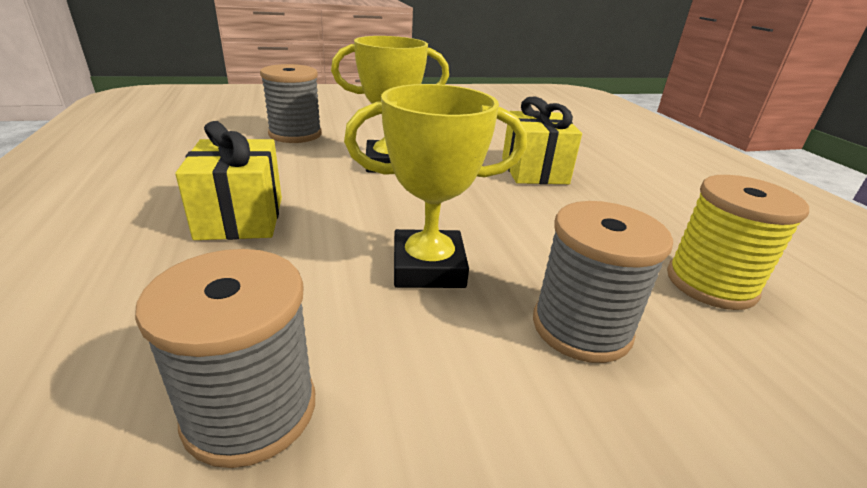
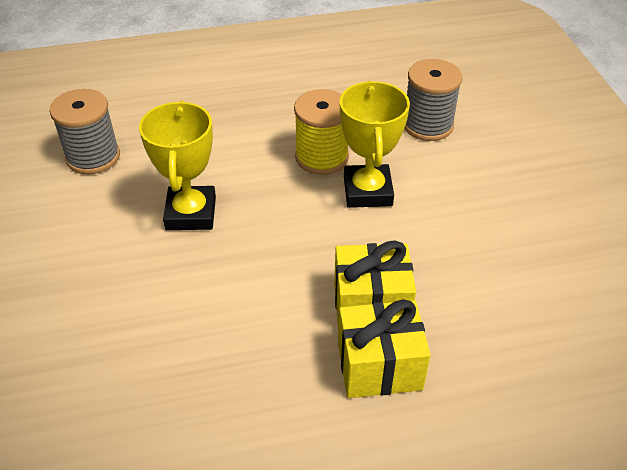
camera: 95 degrees right, 15 degrees up
(241, 218) = (258, 124): yellow gift -> yellow gift (379, 366)
(581, 327) = (117, 281): grey spool -> none
(710, 283) = (150, 383): yellow spool -> yellow spool (321, 157)

